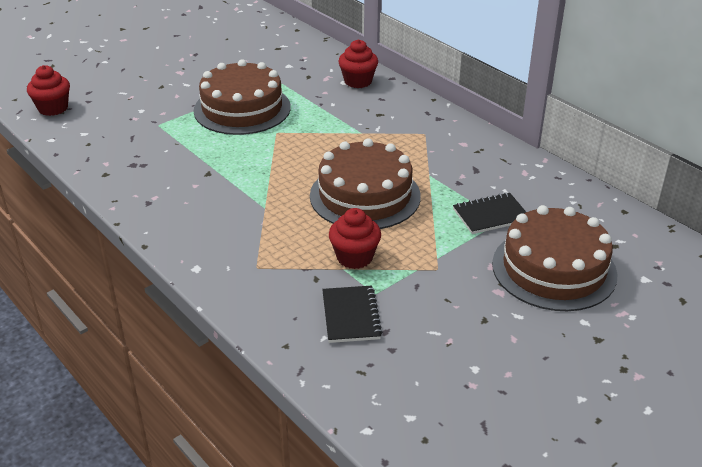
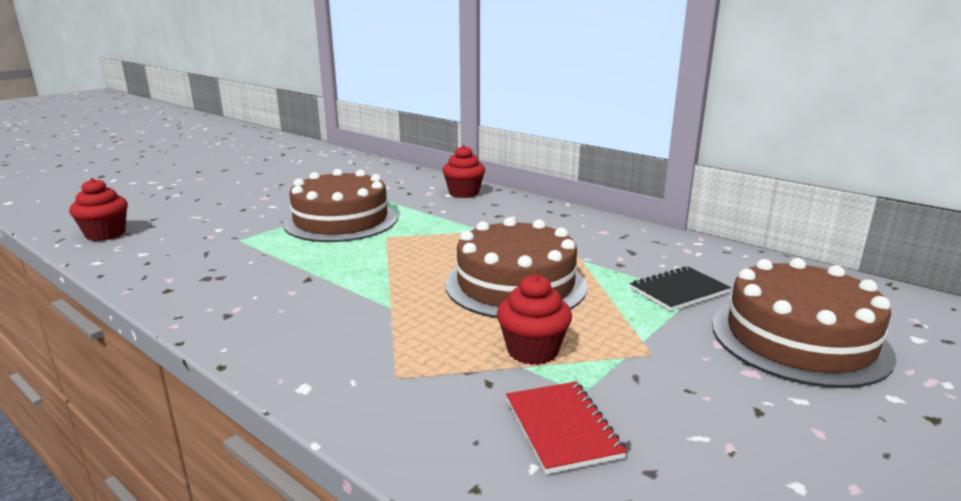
camera: 10 degrees left, 15 degrees down
(351, 316) = (562, 428): black notebook -> red notebook

